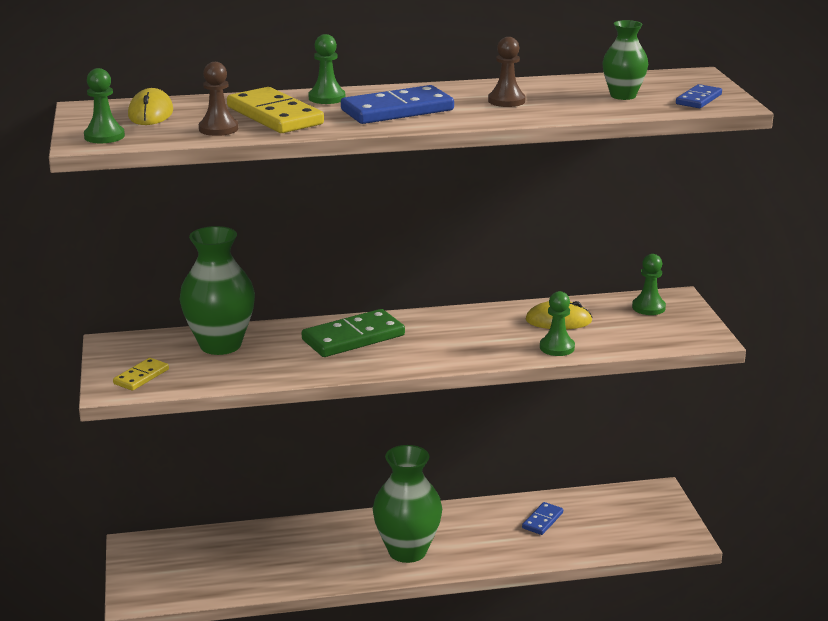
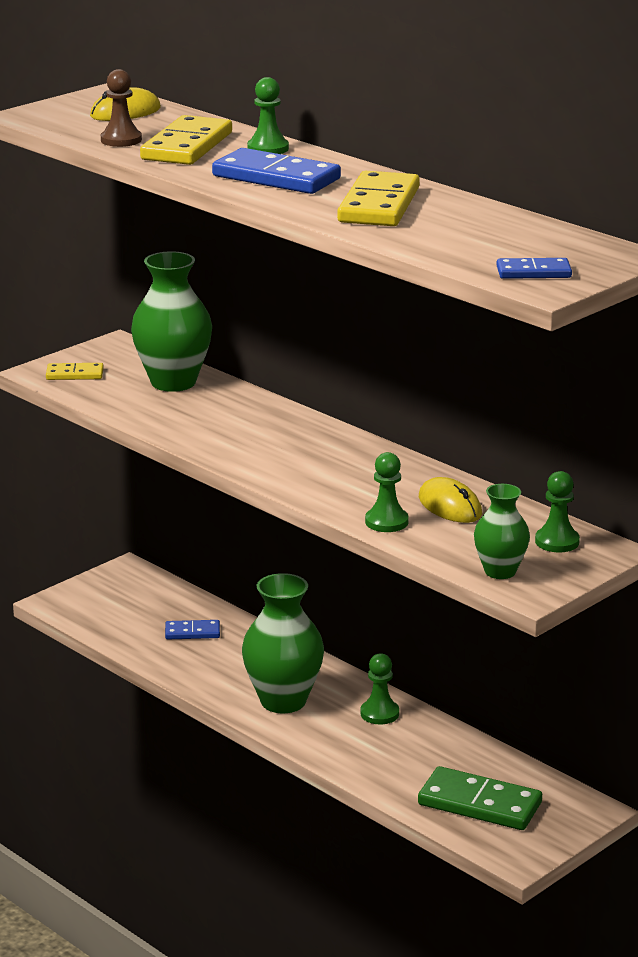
camera: 55 degrees right, 0 degrees up
(104, 136) = (45, 116): green pawn -> green pawn (379, 713)
(353, 338) = (267, 428): green domino -> green domino (480, 803)
(506, 101) = (379, 205): brown pawn -> yellow domino
(542, 520) = (434, 756): blue domino -> blue domino (192, 632)
(623, 96) = (484, 242): green vase -> green vase (500, 571)

